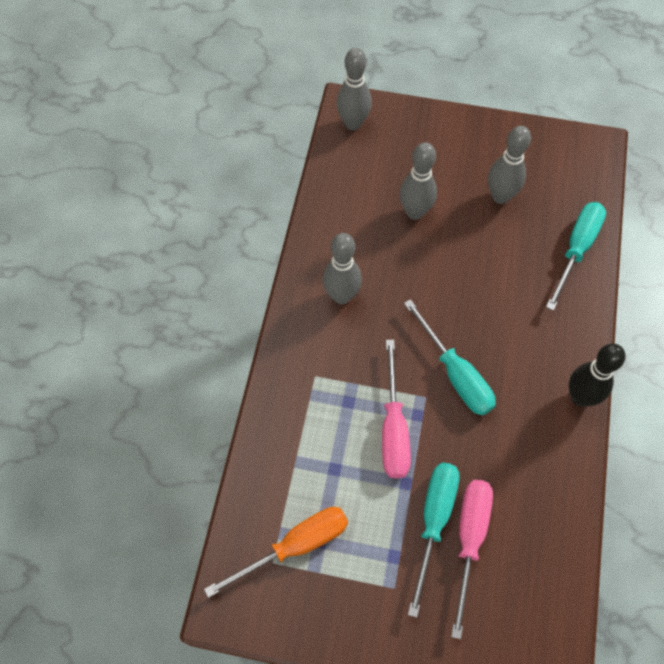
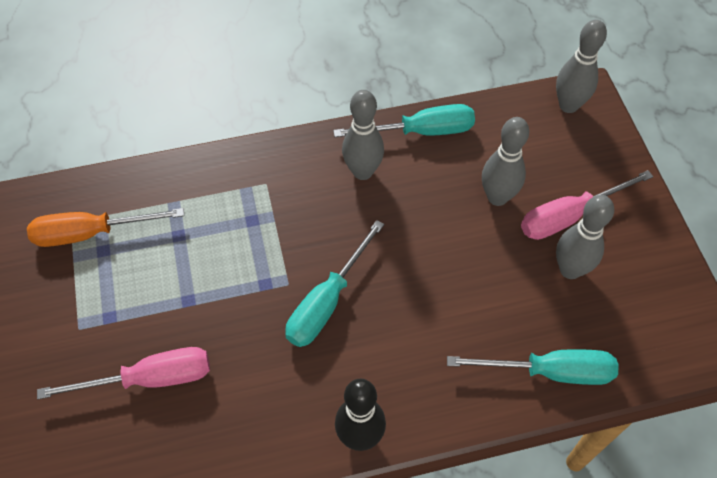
camera: 65 degrees right, 5 degrees down
(295, 546) = (91, 233): orange screwdriver -> orange screwdriver turned 135 degrees clockwise
(393, 428) = (241, 268): pink screwdriver -> pink screwdriver (569, 216)
(434, 521) = (157, 339): turquoise screwdriver -> turquoise screwdriver (421, 131)

